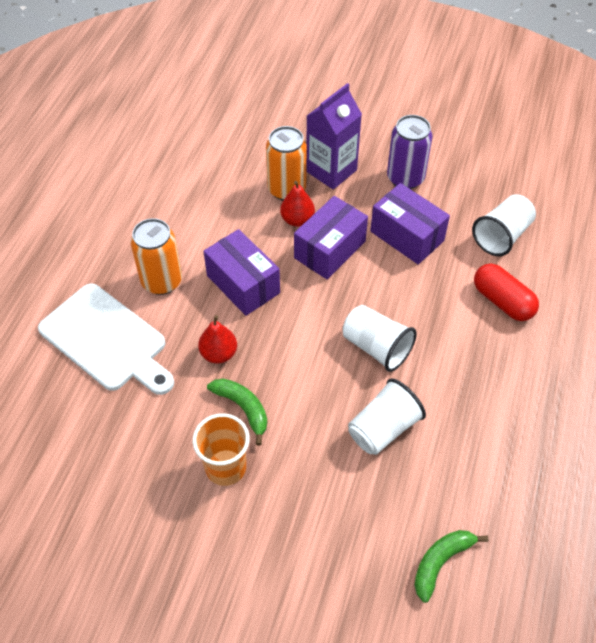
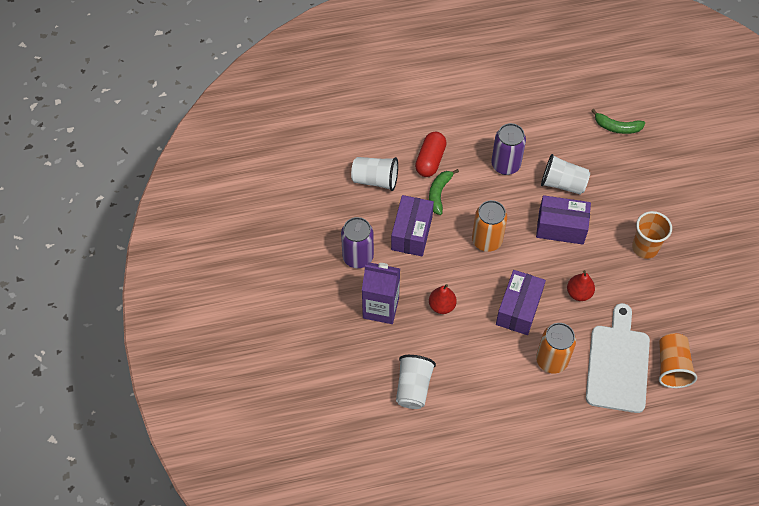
camera: 120 degrees left, 5 degrees up
(58, 392) = (672, 366): none -> orange cup
(243, 408) = (604, 259): green banana -> green banana (439, 193)
(286, 189) = (418, 327): orange can -> orange can (487, 240)
(330, 250) = (454, 272): purple box -> purple box (561, 227)
(376, 347) = (512, 211): white cup -> white cup (413, 387)
(451, 378) = (505, 165): none -> purple can

